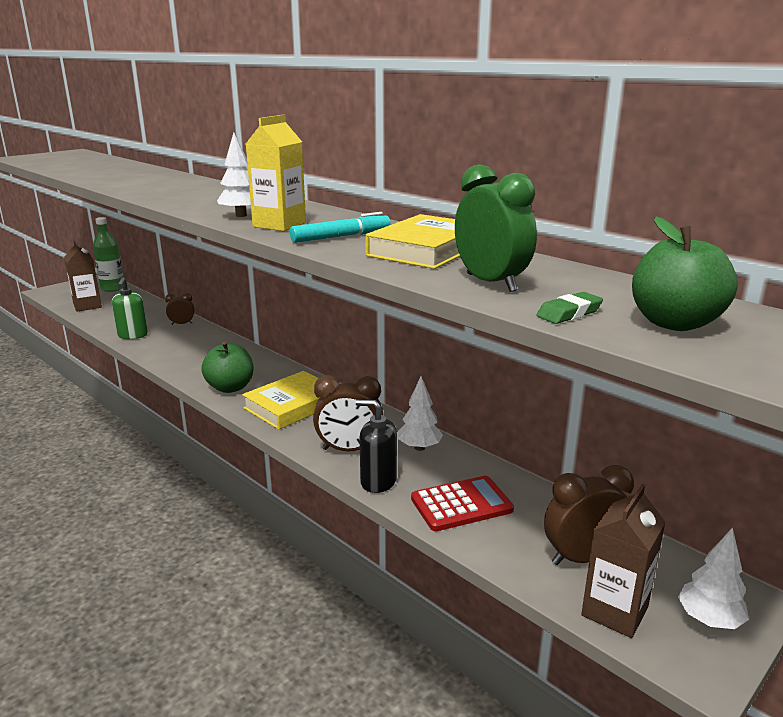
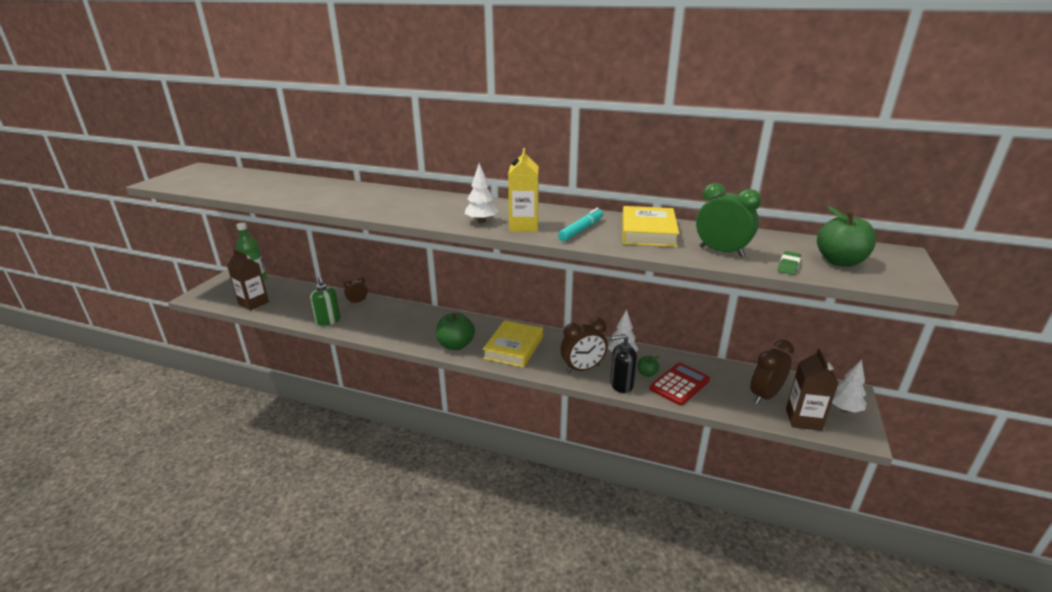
camera: 25 degrees left, 5 degrees up
(429, 478) = (647, 373): none -> green apple

